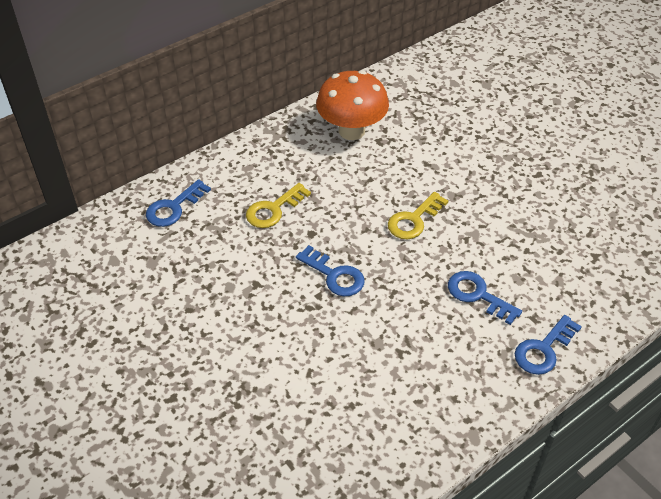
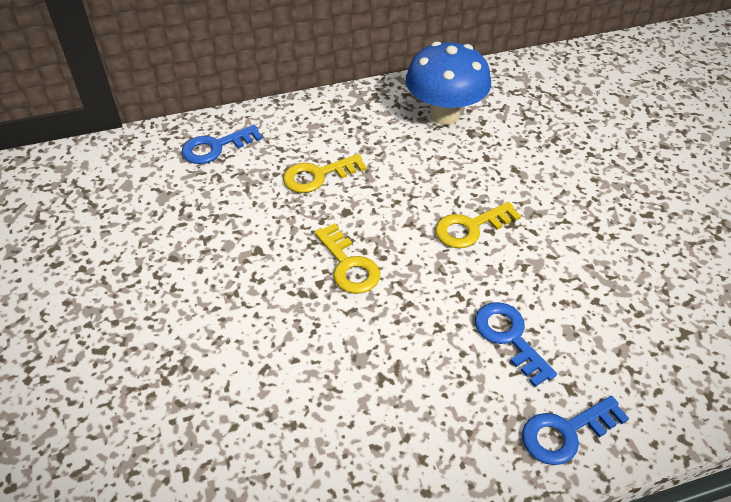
camera: 20 degrees right, 0 degrees up
(334, 275) = (349, 265): blue key -> yellow key
(351, 131) = (444, 114): orange mushroom -> blue mushroom

